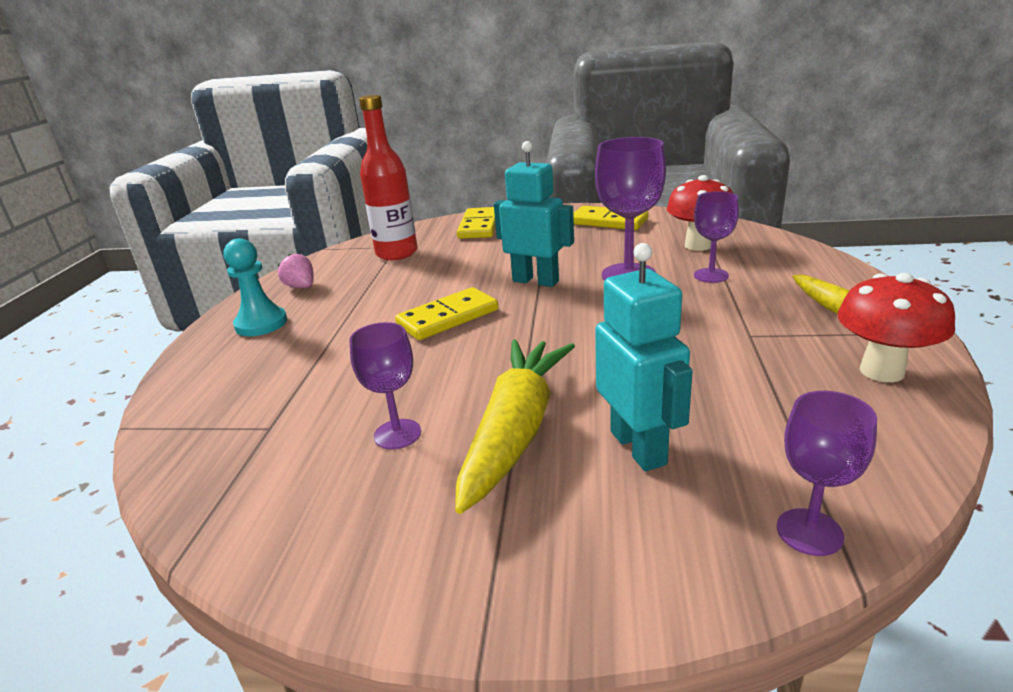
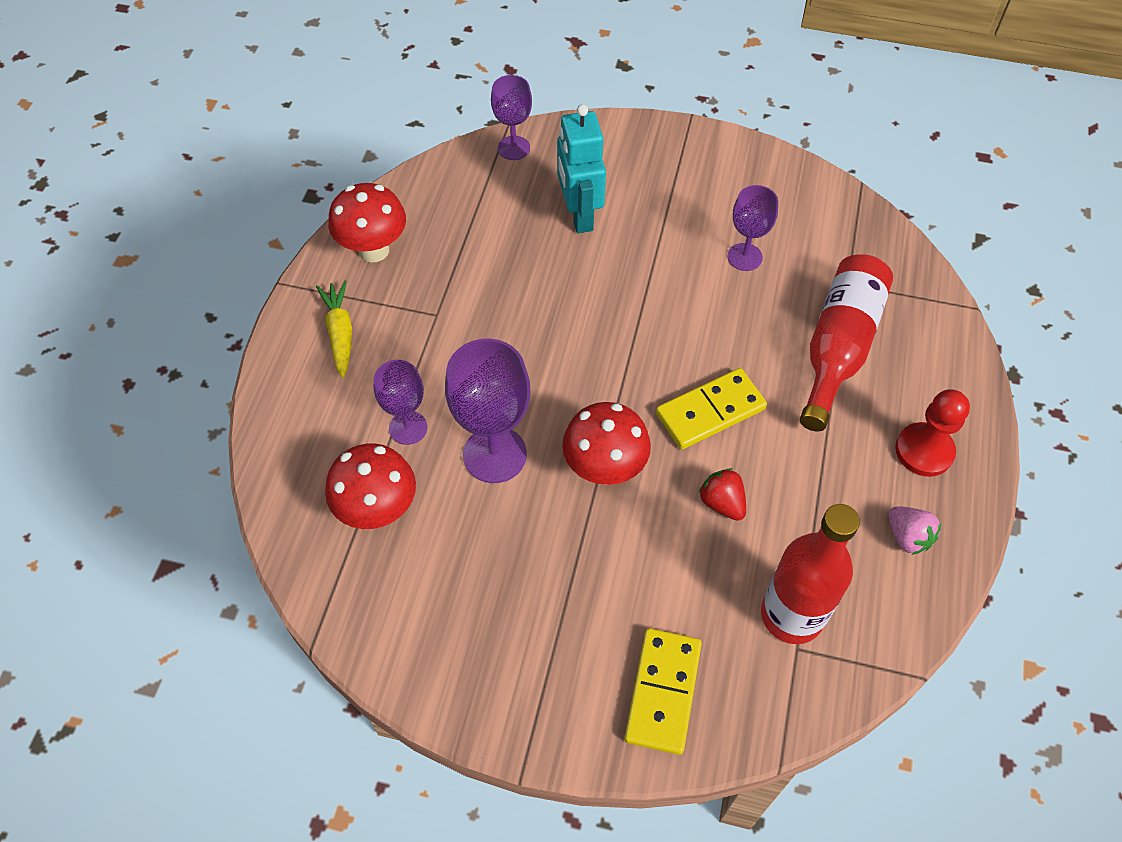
camera: 175 degrees left, 30 degrees up
(261, 324) = (924, 451): turquoise pawn -> red pawn
(308, 372) = (838, 347): none -> red bottle
(440, 281) = (722, 503): none -> red strawberry
(516, 431) = (658, 244): yellow carrot -> none
(536, 281) = (604, 469): turquoise robot -> red mushroom
(608, 221) = (457, 639): yellow domino -> none

